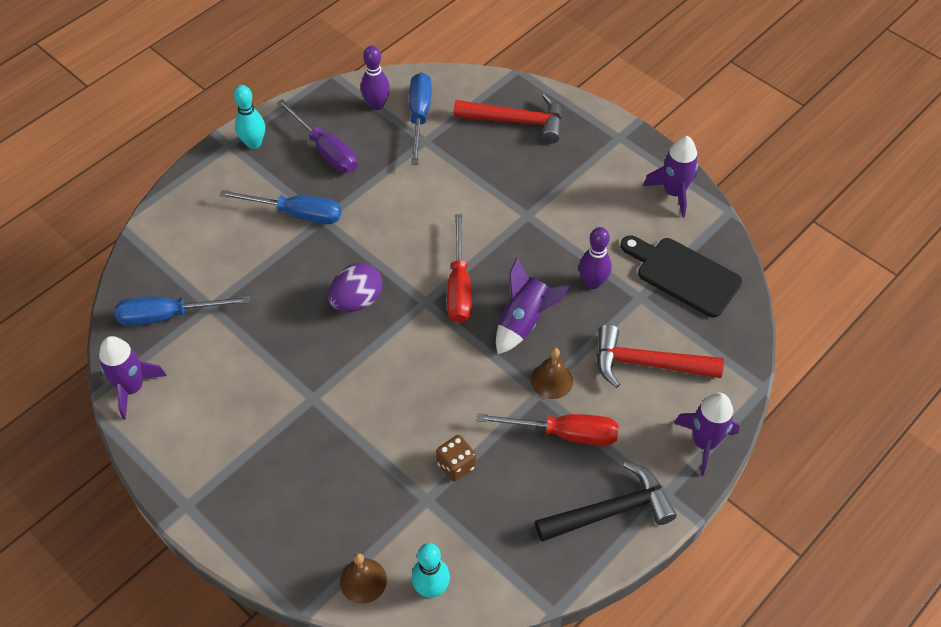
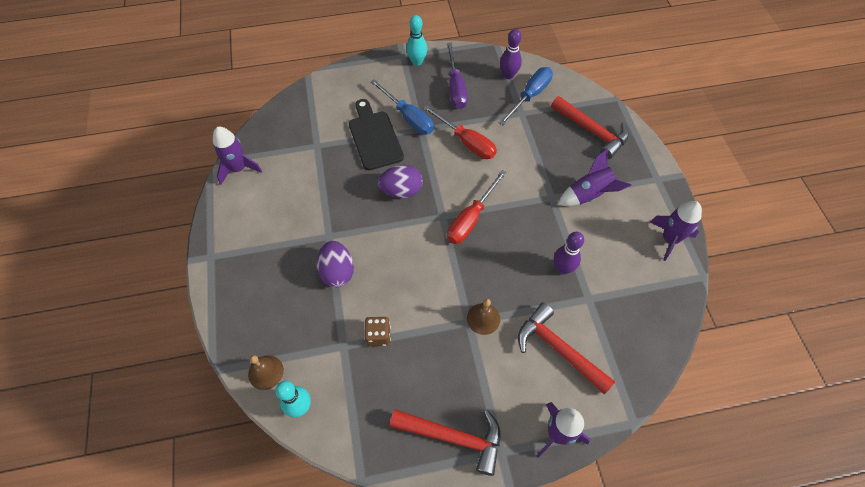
camera: 35 degrees right, 5 degrees up
(168, 315) = (290, 138): blue screwdriver -> none
(356, 429) = (337, 272): none -> purple egg
(524, 321) = (495, 267): purple rocket -> purple rocket (589, 195)
(564, 433) = (464, 361): red screwdriver -> red screwdriver (466, 142)
(611, 511) = (453, 437): black hammer -> red hammer
(683, 275) = (633, 302): black cutting board -> black cutting board (374, 137)

